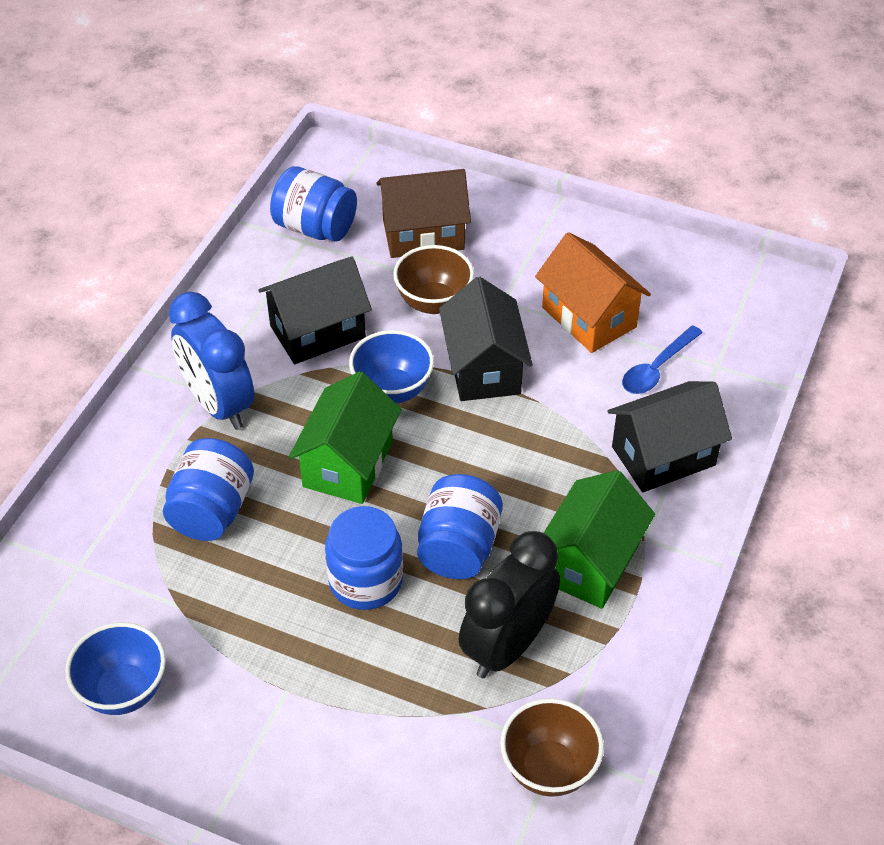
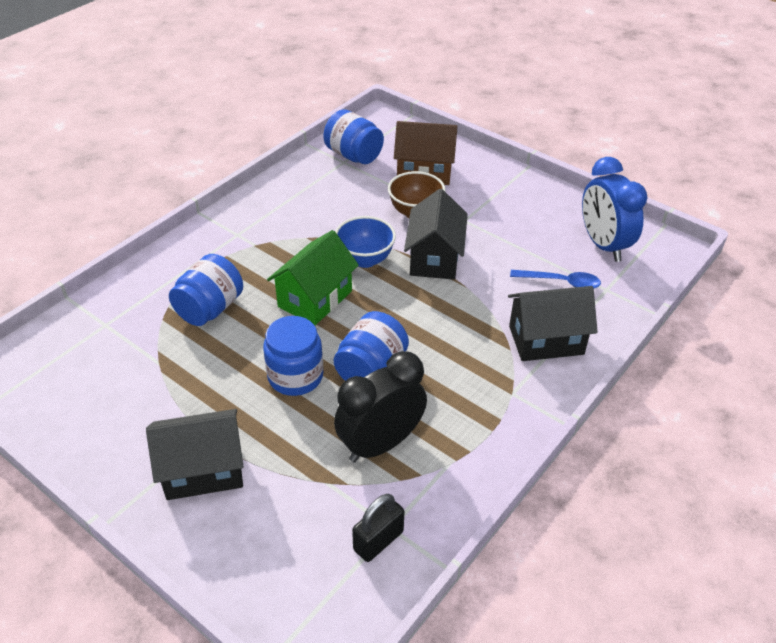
camera: 15 degrees right, 5 degrees down
(123, 691) = (96, 410): blue bowl -> none
(219, 404) = (244, 245): blue clock -> blue clock (603, 245)
(317, 331) = (329, 215): black house -> black house (203, 470)
(549, 769) = (378, 541): brown bowl -> black padlock
(589, 317) = (522, 241): orange house -> none
(590, 562) = (464, 400): green house -> none
(657, 368) = (560, 282): blue spoon -> blue spoon turned 135 degrees counterclockwise

